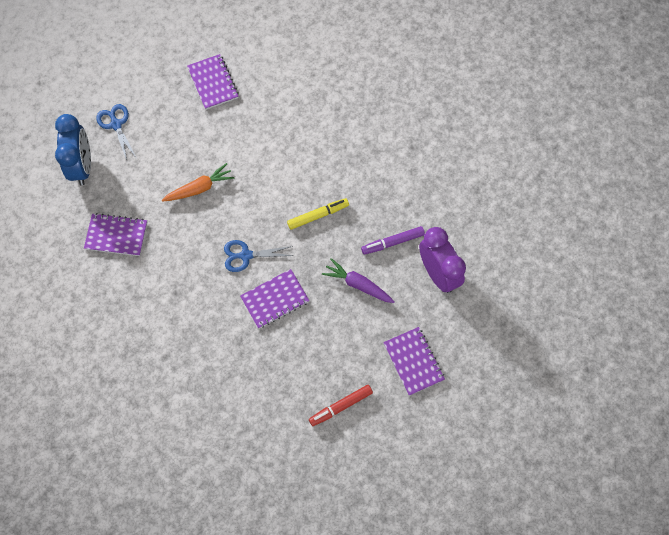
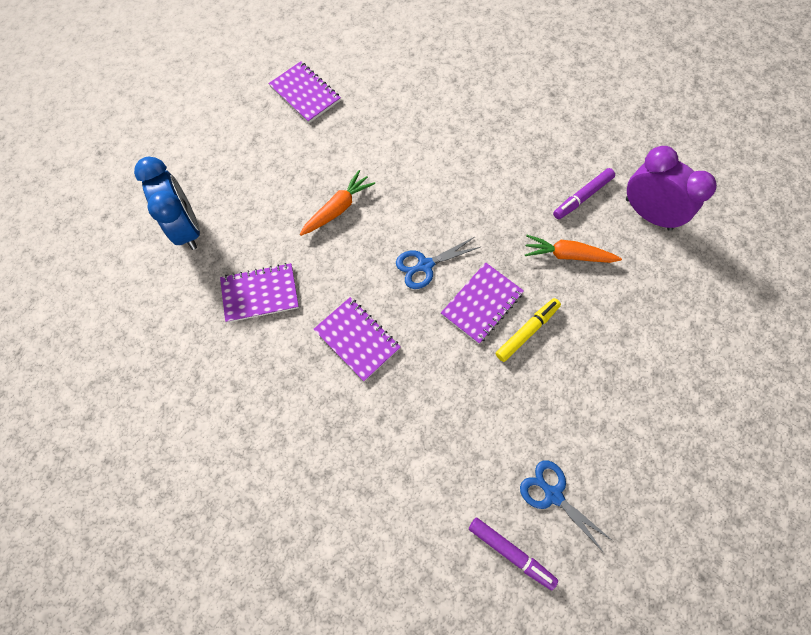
camera: 20 degrees left, 0 degrees up
(116, 124) = (210, 170): blue scissors -> blue scissors (553, 495)
(215, 479) = (511, 553): none -> purple marker
(318, 215) = (486, 195): yellow marker -> yellow marker (527, 331)
(340, 406) = (618, 401): red marker -> none
(358, 285) = (568, 255): purple carrot -> orange carrot
(413, 361) = (673, 319): purple notebook -> purple notebook (357, 339)

